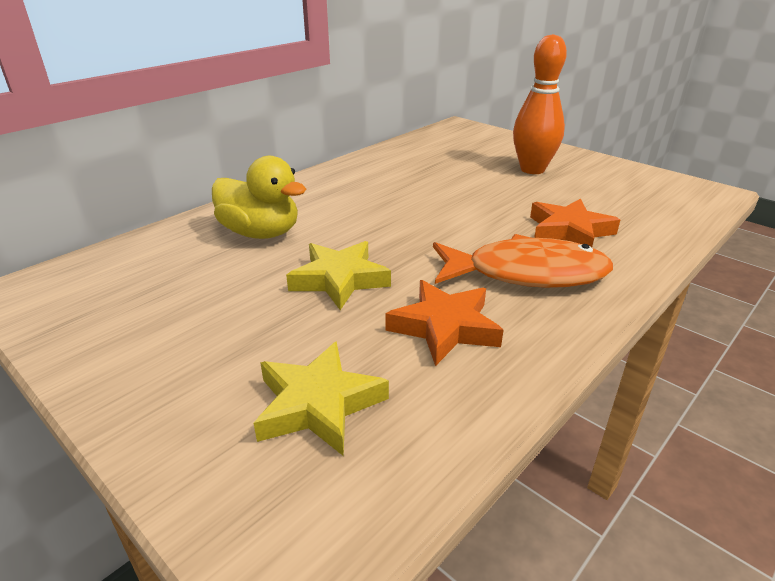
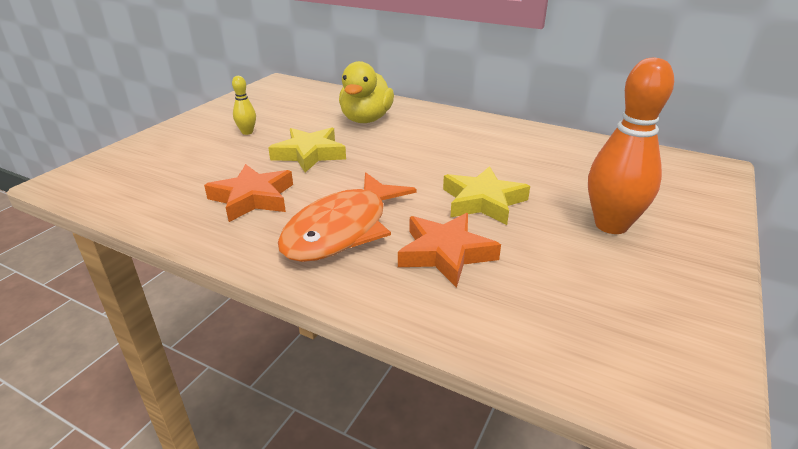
camera: 75 degrees right, 0 degrees up
(225, 328) = (247, 132): none -> yellow bowling pin
(318, 404) = (175, 168): yellow star -> yellow star (483, 201)
(527, 273) = (342, 230): orange fish -> orange fish turned 45 degrees clockwise

